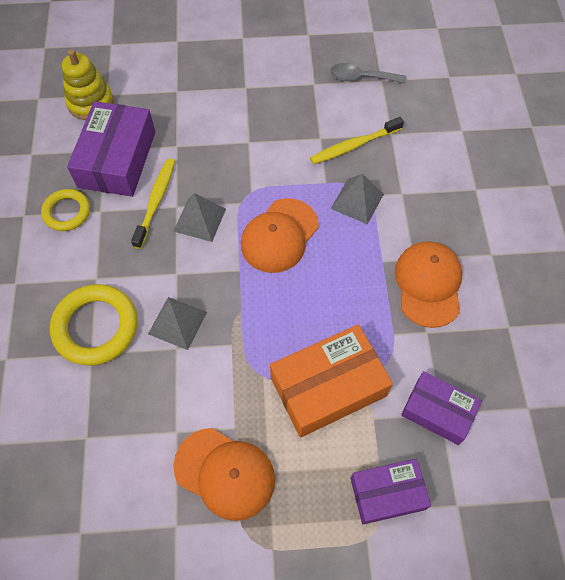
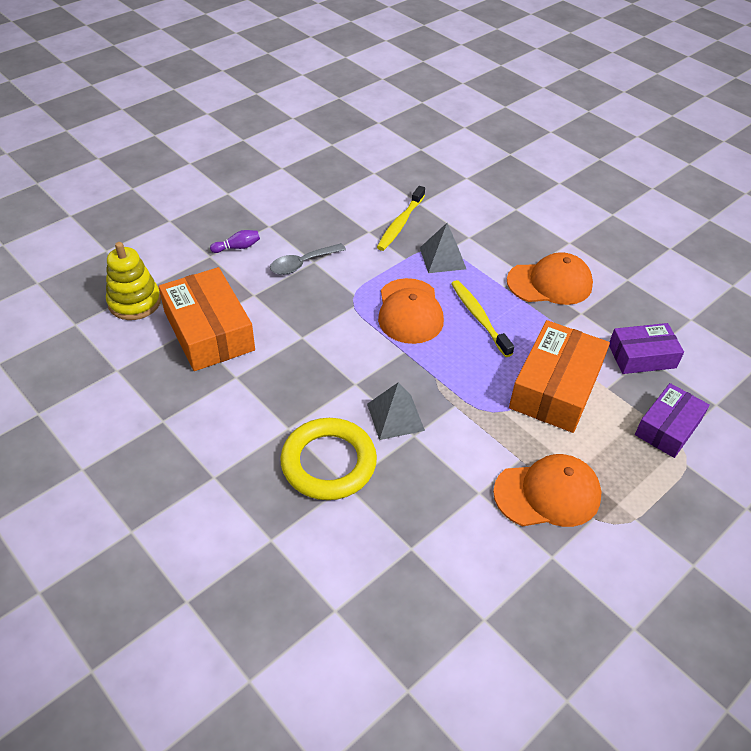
camera: 40 degrees left, 15 degrees down
(67, 212) = (204, 395): yellow ring -> none
(117, 159) = (209, 331): purple box -> orange box
(156, 201) = (280, 343): yellow toothbrush -> yellow toothbrush (479, 317)
(199, 219) = (332, 335): grey pyramid -> none
(203, 95) = (237, 247): none -> purple bowling pin
(362, 77) = (357, 177): grey spoon -> grey spoon (302, 264)
(428, 284) = (550, 283): orange cap -> orange cap turned 120 degrees clockwise

